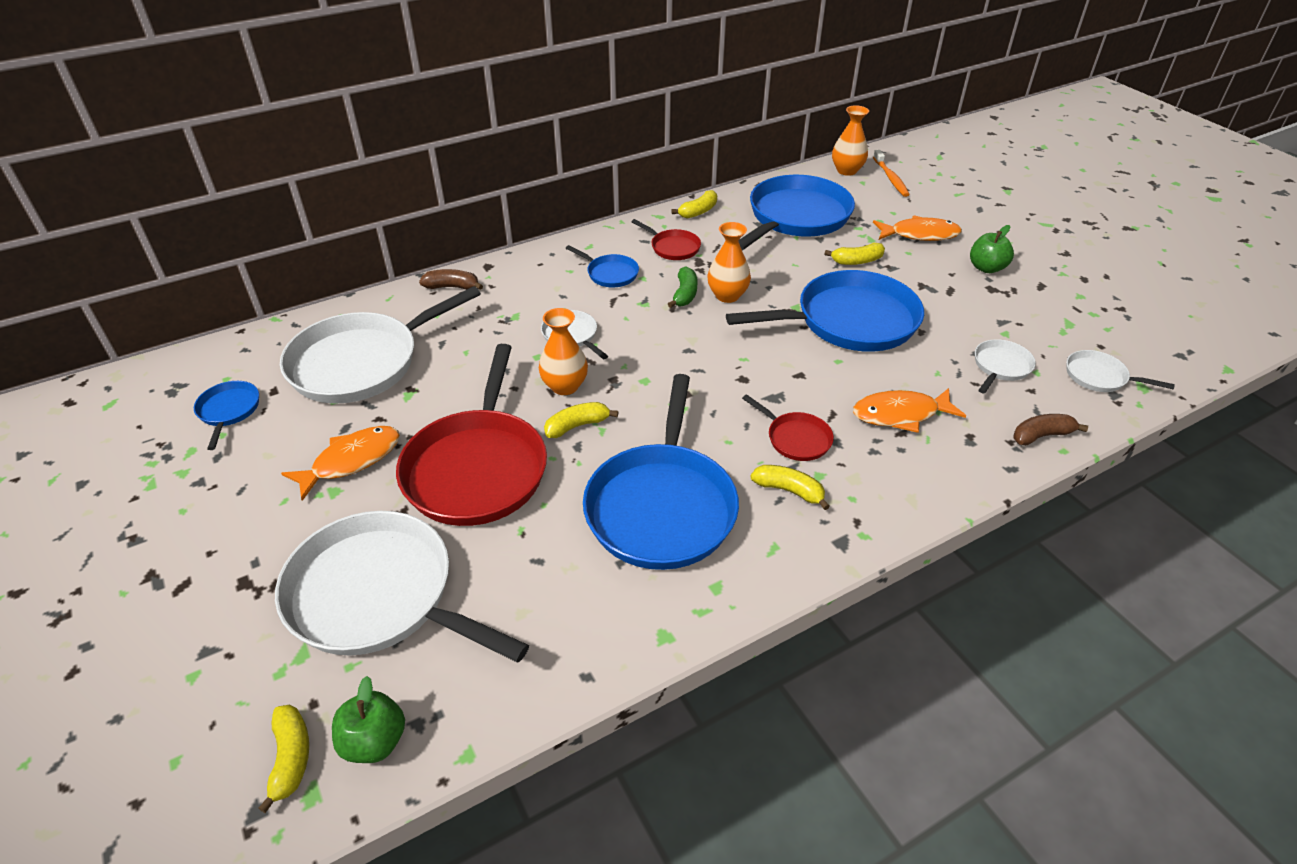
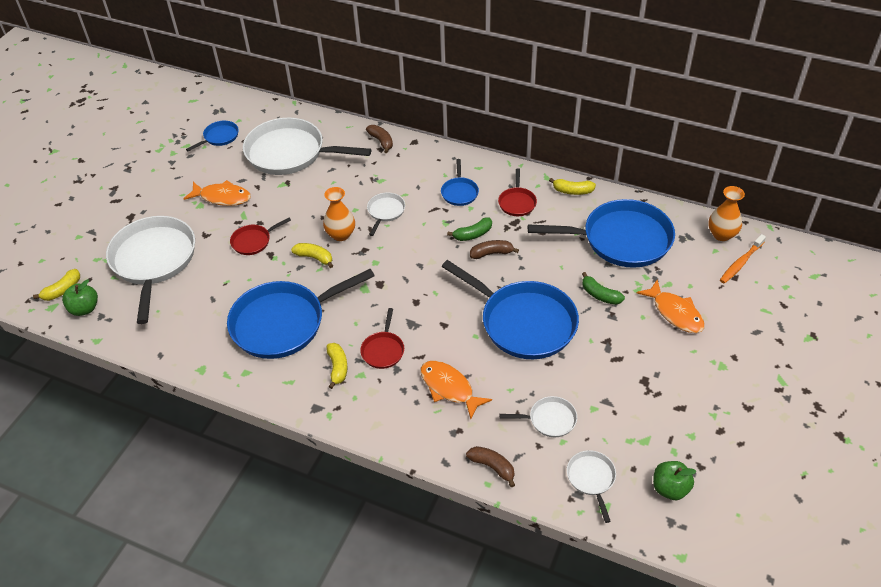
camera: 55 degrees right, 5 degrees up
(477, 468) = (253, 241): red pan -> red pan, size x0.45
(727, 295) = (491, 253): orange vase -> brown banana
(857, 261) = (600, 295): yellow banana -> green banana
(986, 268) = (670, 367): green apple -> green apple (670, 488)

